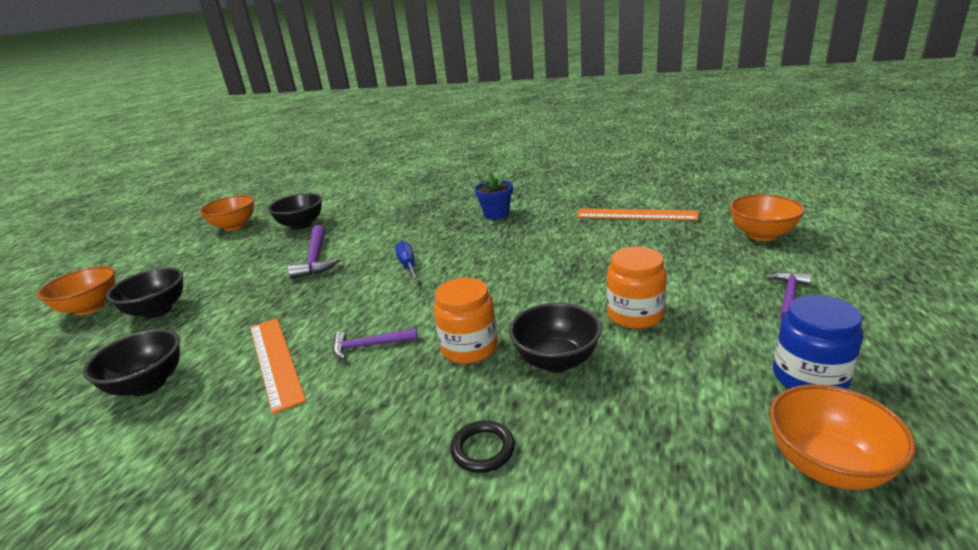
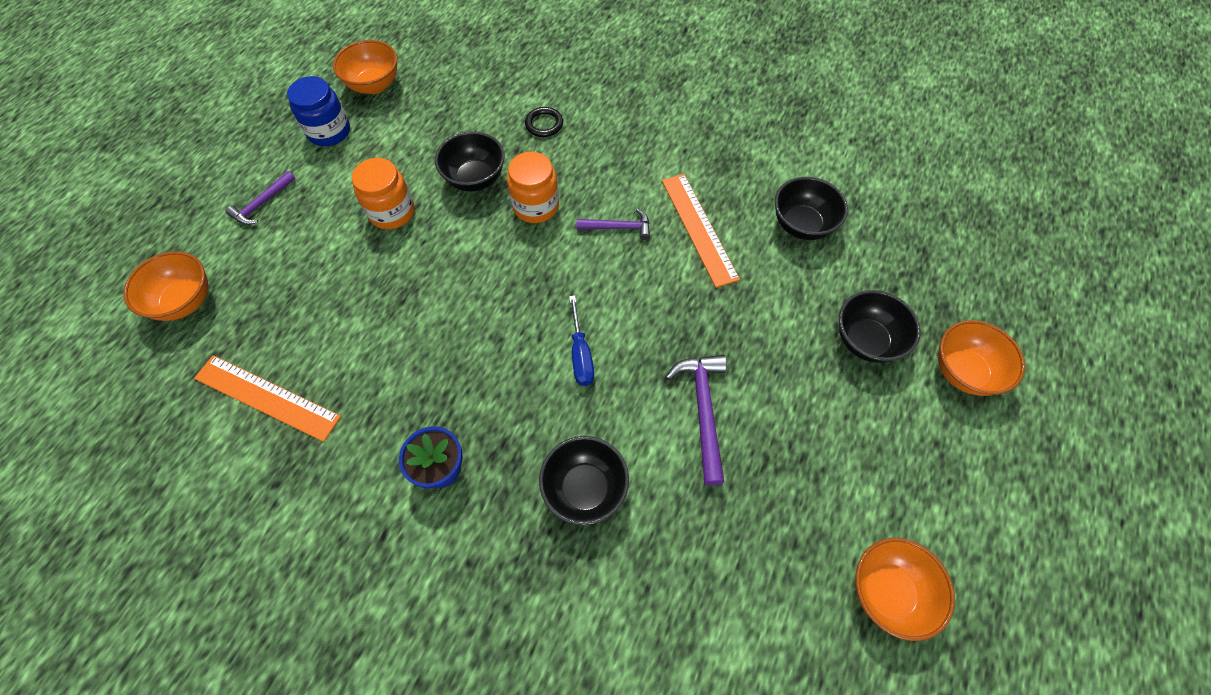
camera: 175 degrees left, 35 degrees up
(301, 225) = (756, 547): black bowl -> black bowl (585, 488)

